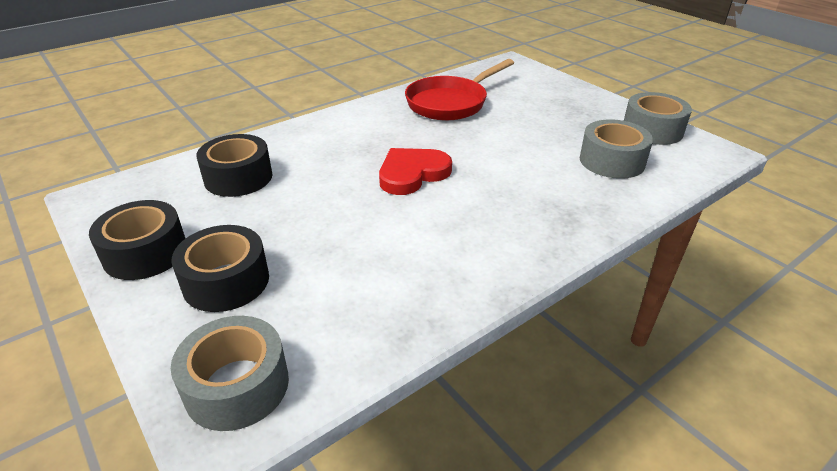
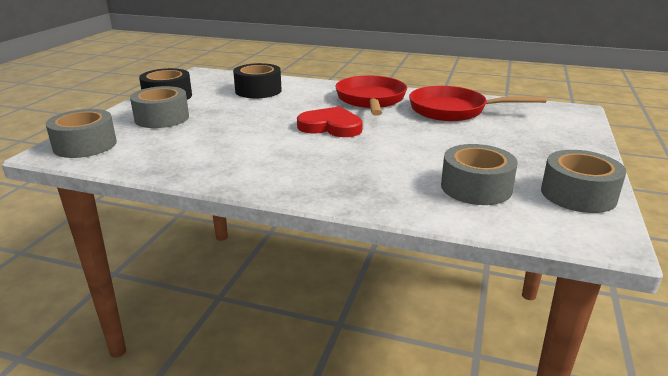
camera: 55 degrees right, 10 degrees down
(226, 281) = (162, 118): black tape -> grey tape
(371, 127) = (371, 100): none -> red pan

